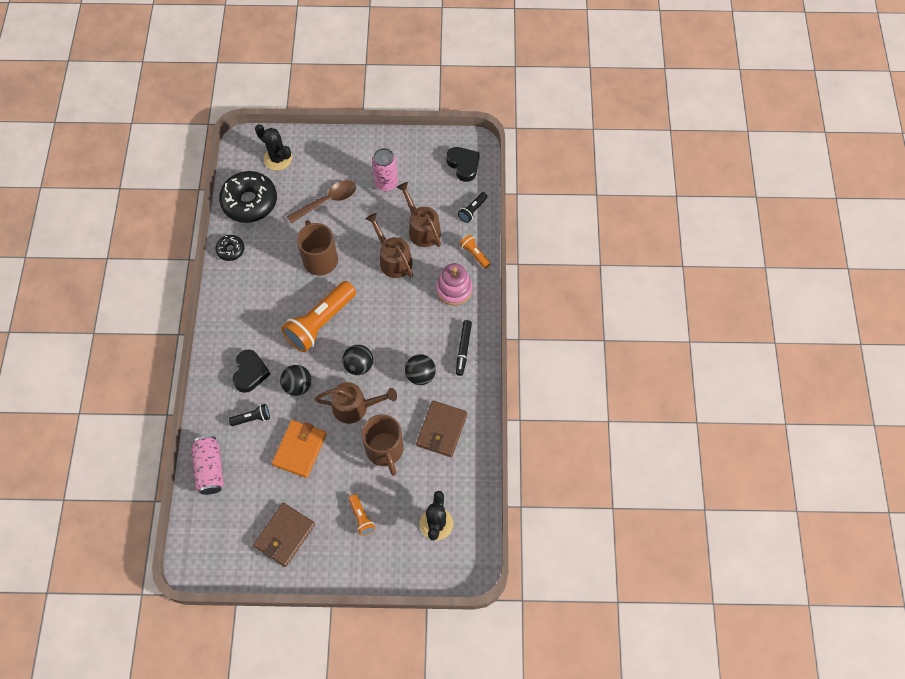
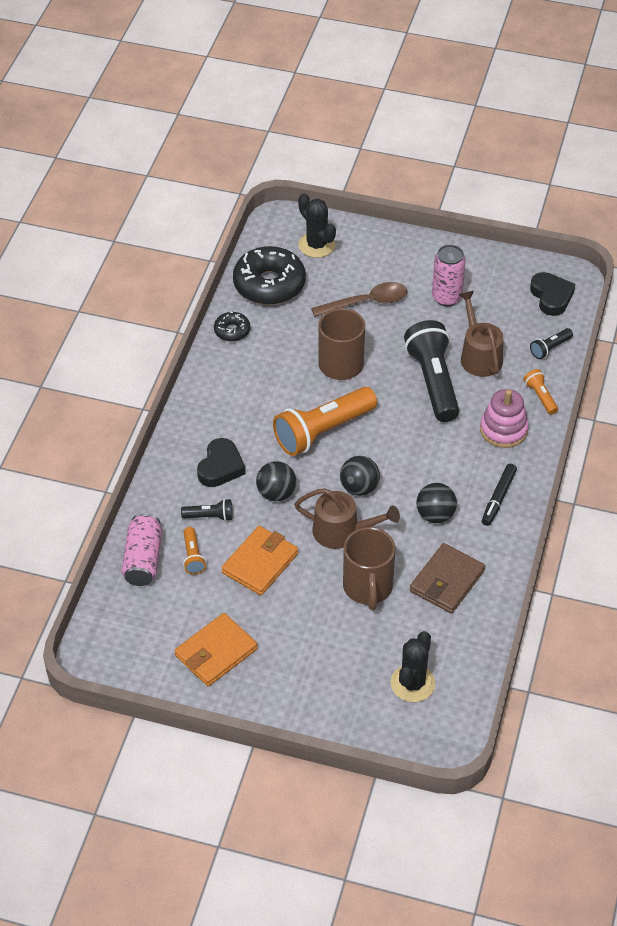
camera: 15 degrees right, 15 degrees down
(285, 535) = (216, 652): brown wallet -> orange wallet
(361, 517) = (318, 655): orange flashlight -> orange flashlight (193, 556)
(393, 259) = (433, 381): brown watering can -> black flashlight

